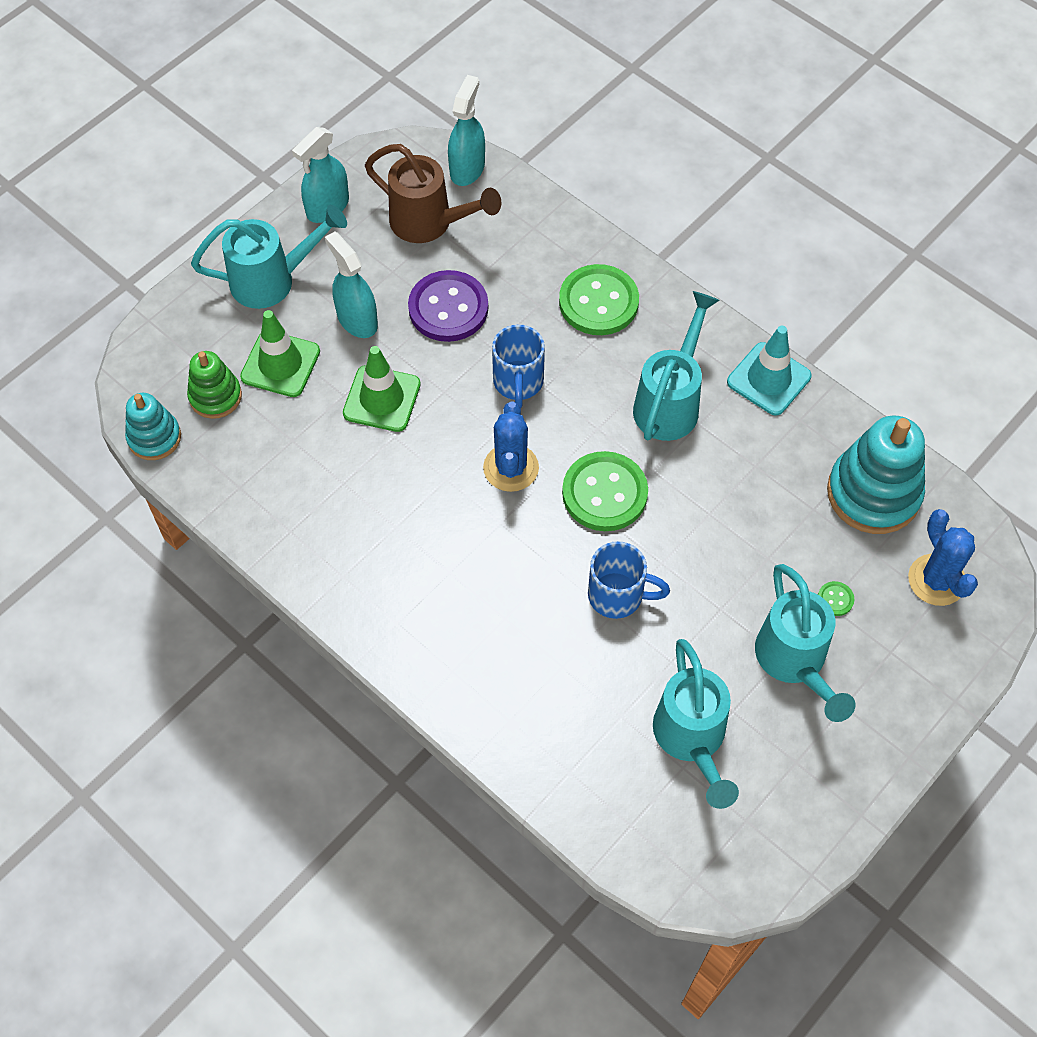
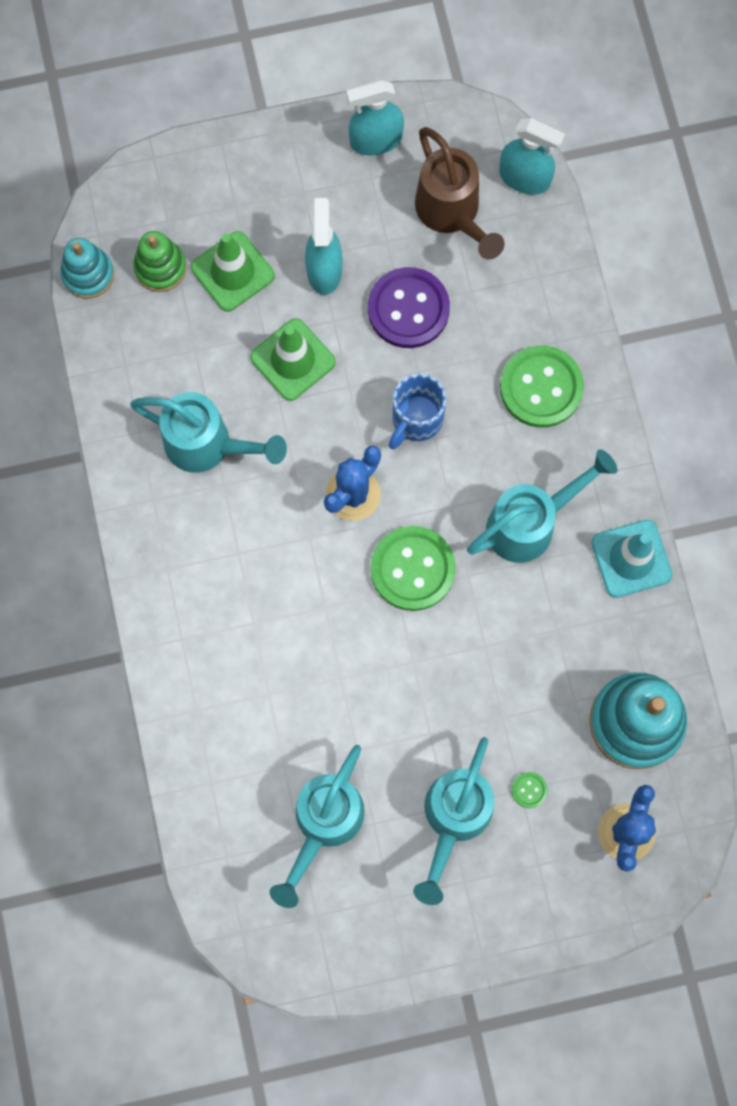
camera: 35 degrees right, 15 degrees up
(273, 280) = (281, 185): turquoise watering can -> turquoise watering can (209, 446)
(467, 168) = (525, 178): turquoise spray bottle -> turquoise spray bottle turned 60 degrees clockwise
(618, 595) = (356, 665): blue mug -> none

